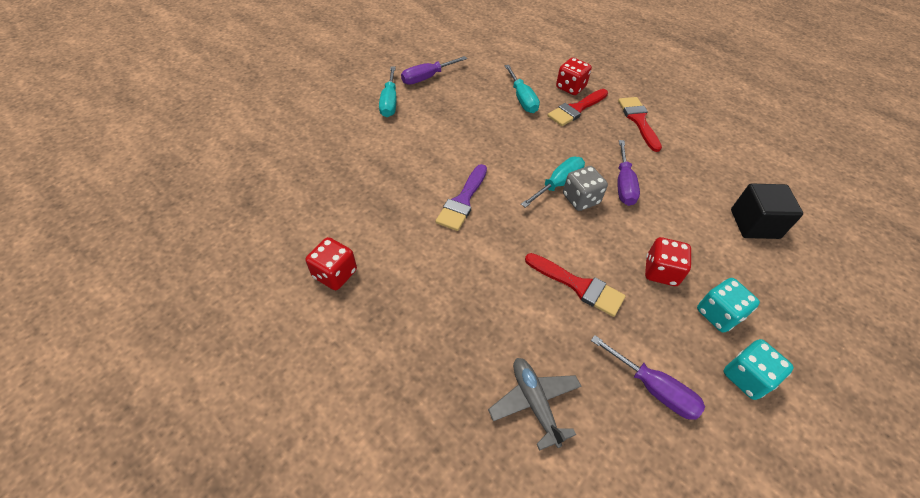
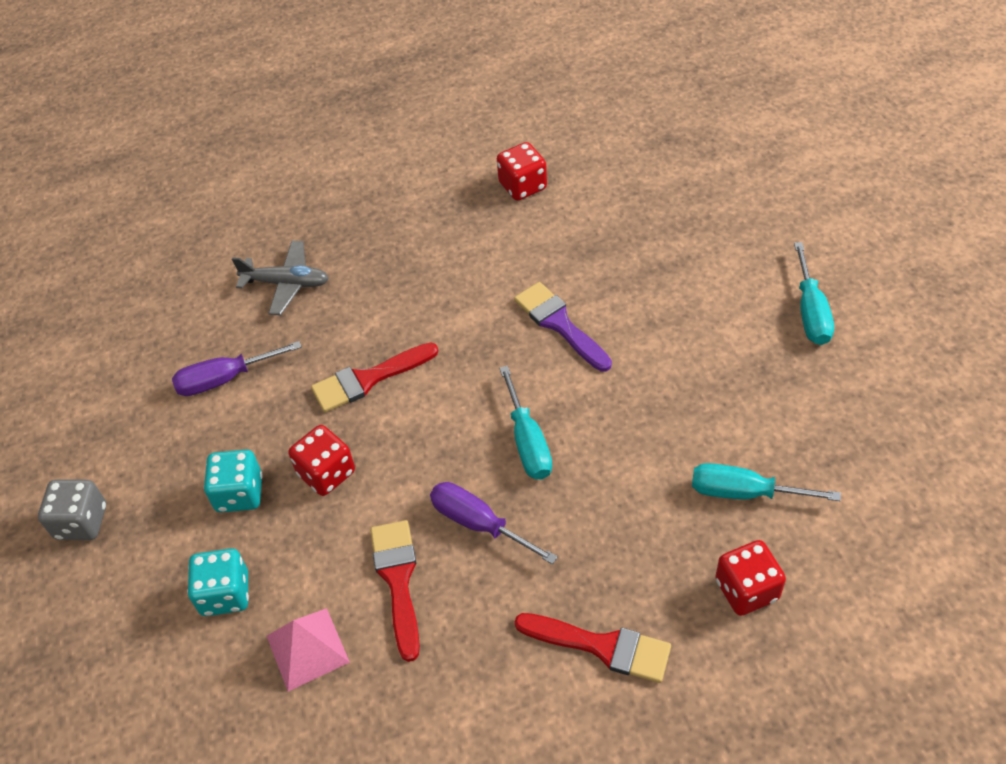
camera: 125 degrees right, 0 degrees up
(389, 102) = (810, 312): turquoise screwdriver -> turquoise screwdriver turned 120 degrees counterclockwise
(427, 78) = (862, 380): purple screwdriver -> none
(576, 109) = (679, 562): red brush -> red brush (398, 580)
(581, 199) = (485, 453): grey dice -> grey dice (81, 522)
(746, 377) = (169, 466): turquoise dice -> turquoise dice (225, 594)
(754, 224) = (307, 649): black cube -> pink pyramid

